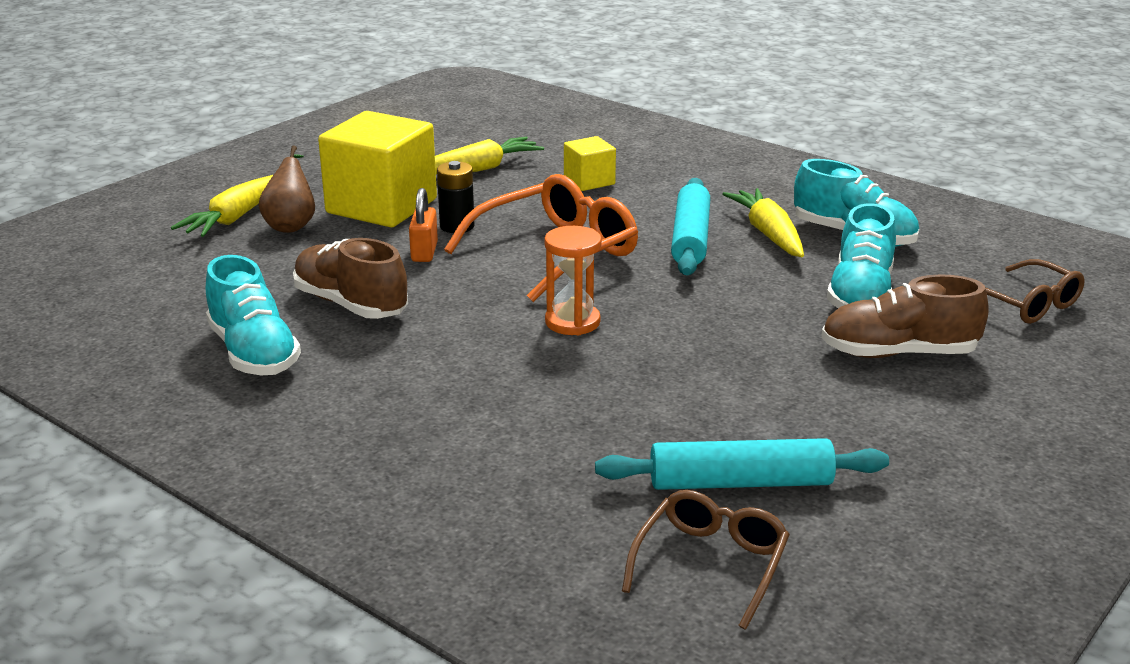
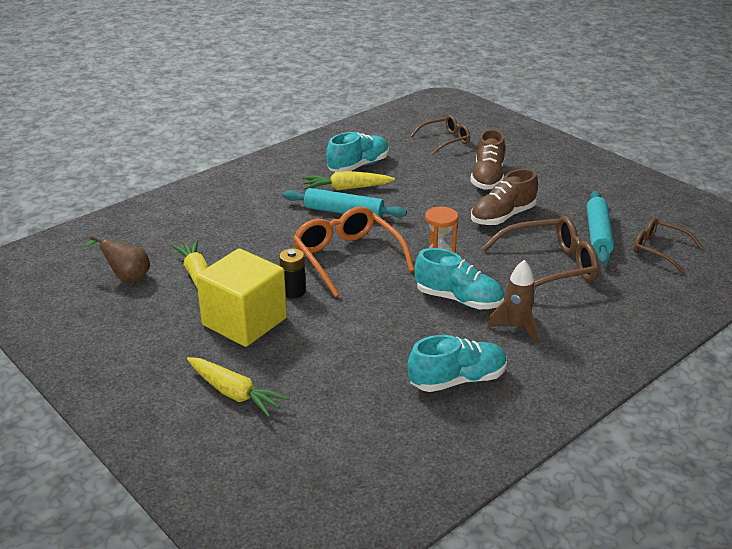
camera: 80 degrees left, 5 degrees up
(291, 225) = (260, 364): brown pear -> brown pear (127, 277)
(351, 305) = (399, 339): brown shoe -> brown shoe (502, 216)
(392, 396) = (516, 327): none -> brown rocket
(424, 252) = (330, 307): orange padlock -> none
(589, 181) = (242, 235): yellow cube -> none
(589, 425) = (548, 267): none -> brown glasses
(860, 295) = (427, 176): turquoise shoe -> turquoise shoe (458, 299)

